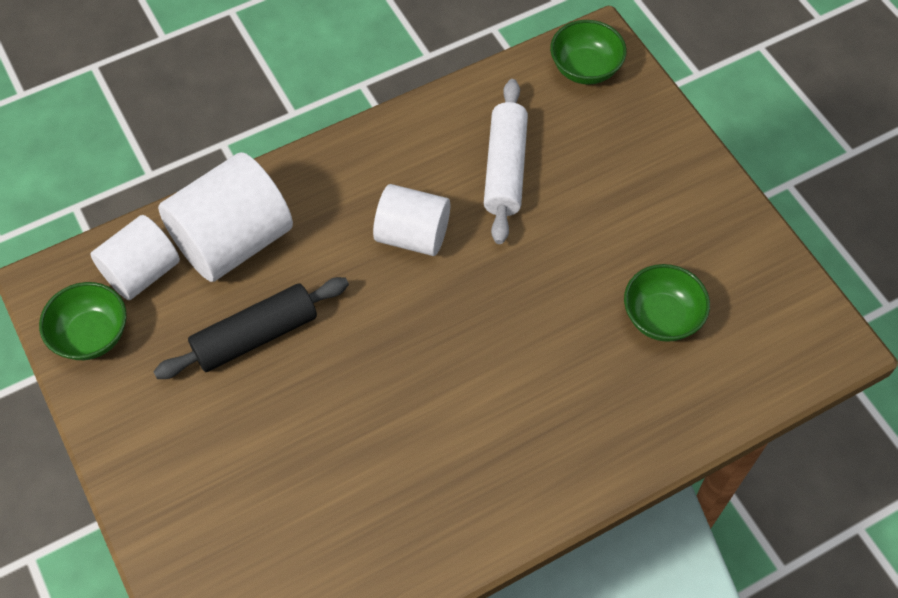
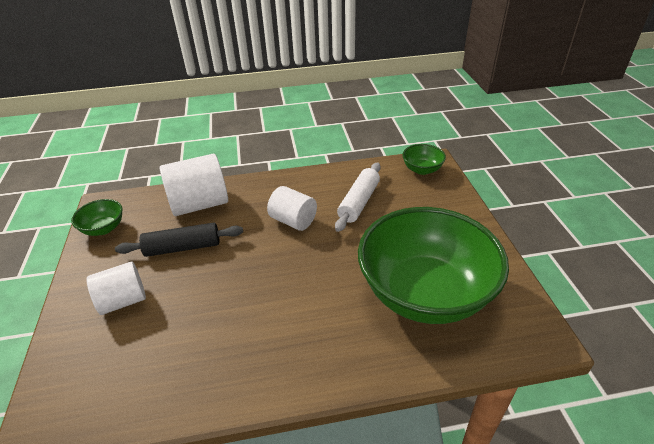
camera: 20 degrees right, 20 degrees down
(142, 272) = (147, 208): white cylinder -> white cylinder (123, 300)
(661, 317) = (425, 293): green bowl -> green bowl, size x2.44

